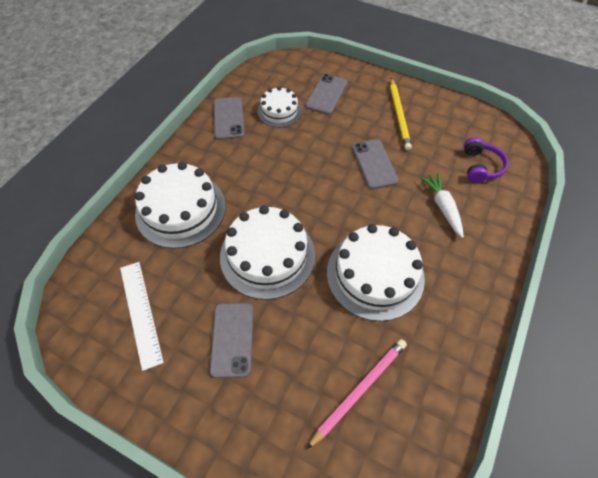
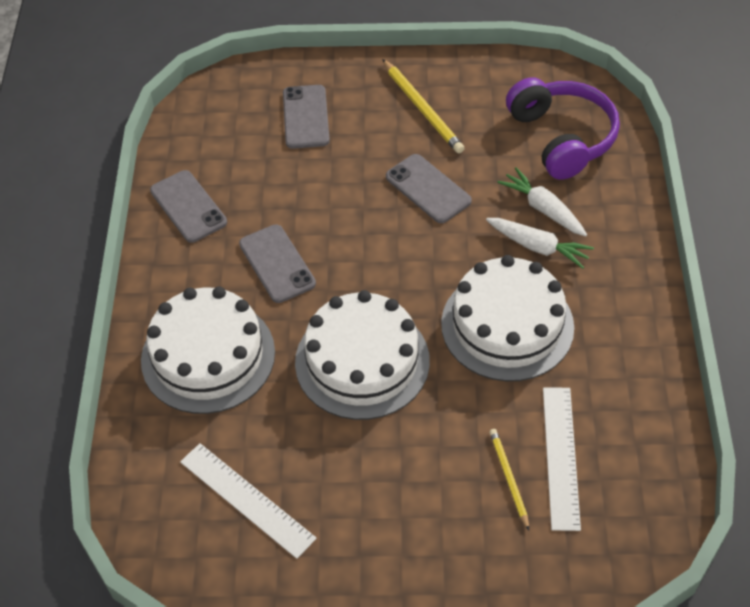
camera: 25 degrees left, 5 degrees down
(232, 339) = (382, 474): grey phone -> grey phone (277, 264)
(279, 111) = (254, 167): white cake -> none
(313, 387) = (508, 478): none -> yellow pencil
(359, 390) = (561, 457): pink pencil -> white ruler
(425, 230) = (538, 247): none -> white carrot
(480, 166) = (562, 138): purple headphones -> purple headphones, size x1.68

